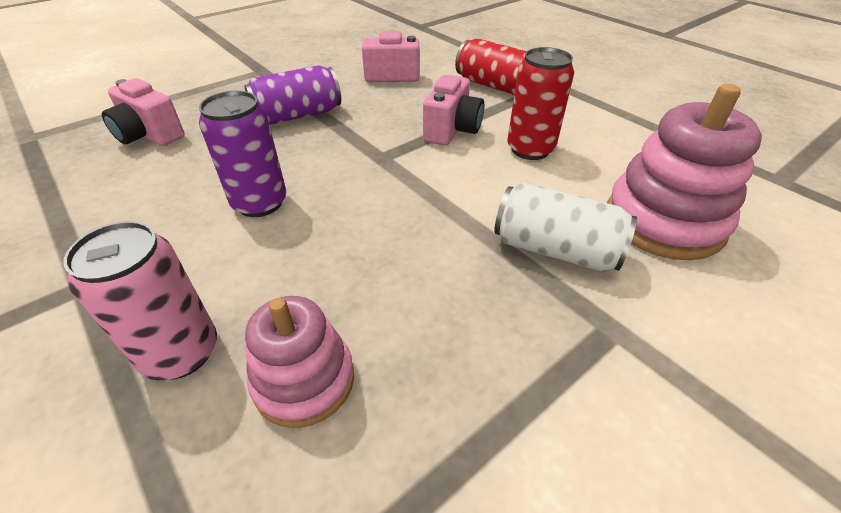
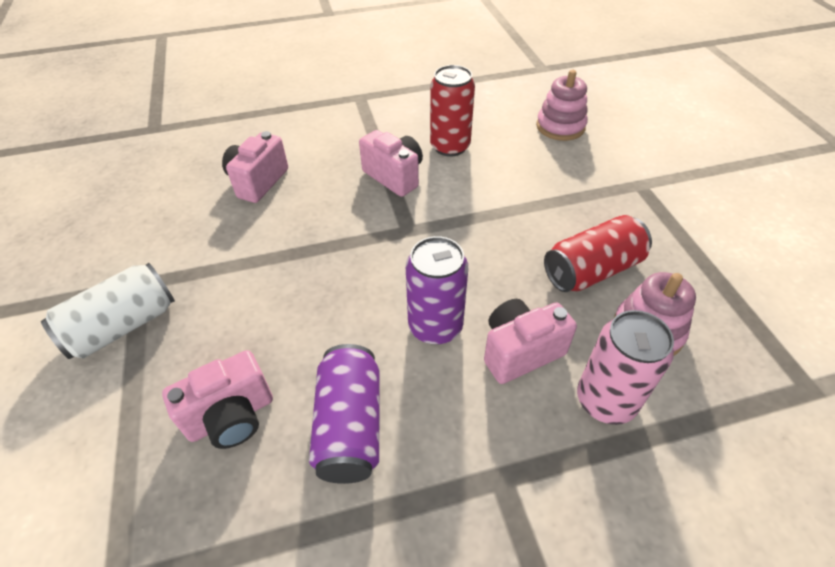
camera: 65 degrees left, 5 degrees up
(241, 266) = (520, 351): none -> pink camera
(298, 115) = (287, 271): purple can -> purple can (350, 425)
(494, 86) = (337, 128): red can -> red can (591, 270)
(555, 249) = (568, 180): white can -> white can (123, 326)
(663, 221) = (560, 127): pink stacking toy -> pink stacking toy, size x0.64

